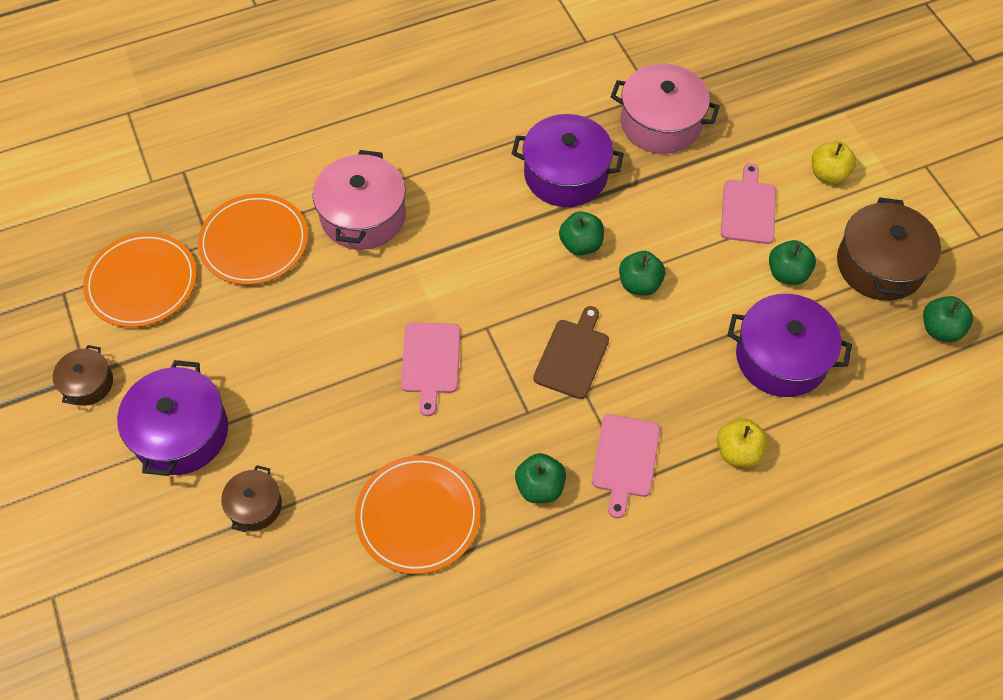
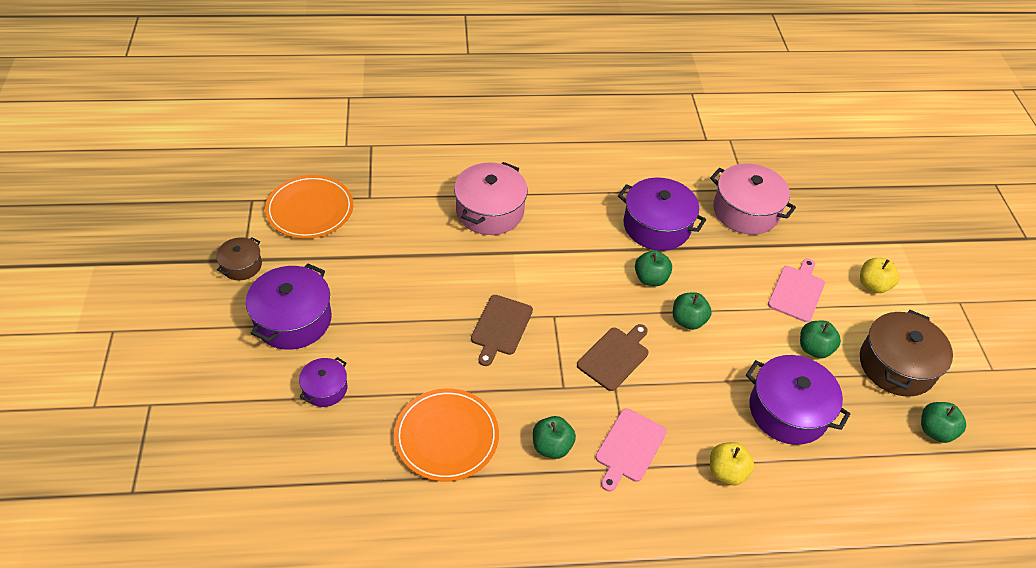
camera: 15 degrees right, 10 degrees down
(254, 242) = (402, 206): orange plate -> none
(255, 506) = (325, 388): brown pot -> purple pot
(431, 362) = (501, 327): pink cutting board -> brown cutting board

